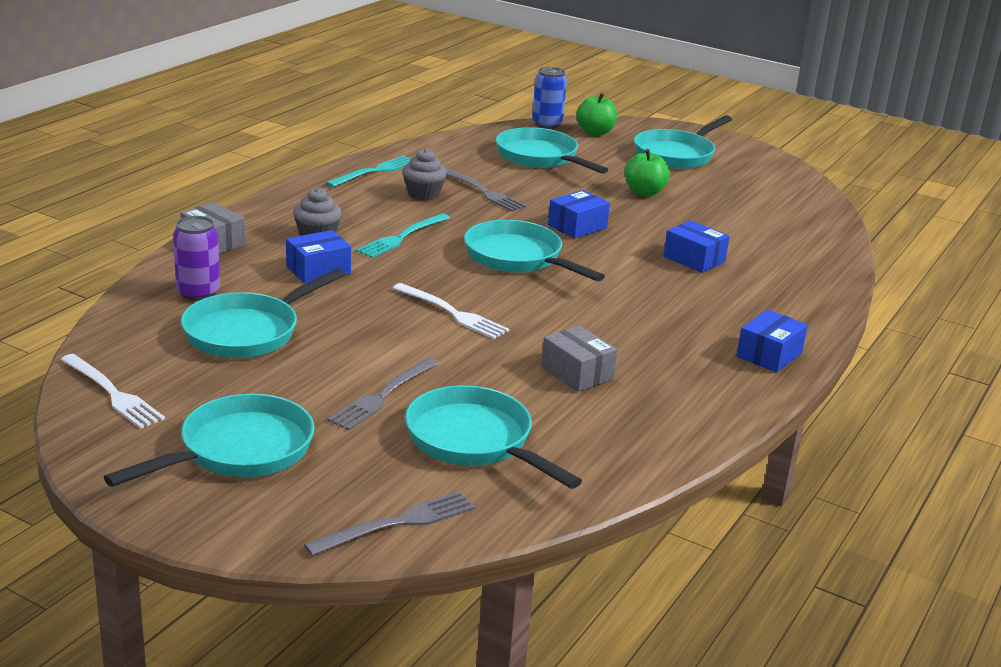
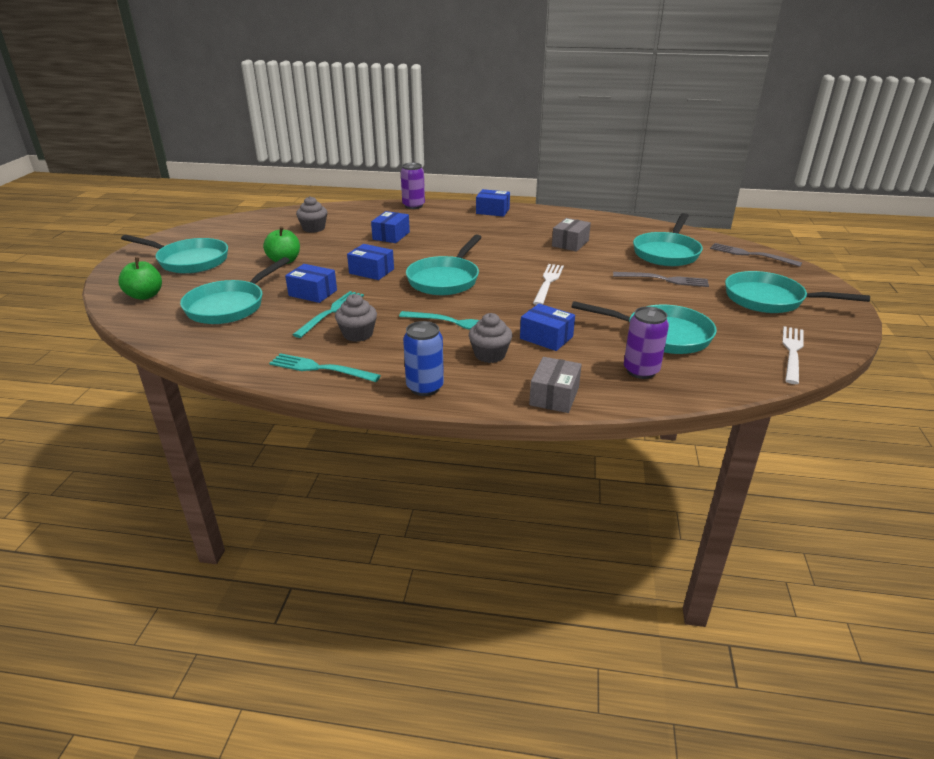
camera: 110 degrees left, 5 degrees up
(484, 192) = (331, 312): grey fork -> turquoise fork
(540, 191) = (313, 293): none -> blue box
(547, 124) = (129, 318): blue can -> blue can (425, 387)
(751, 221) = (313, 228): none -> grey cupcake
(825, 300) = (413, 206): none -> purple can

